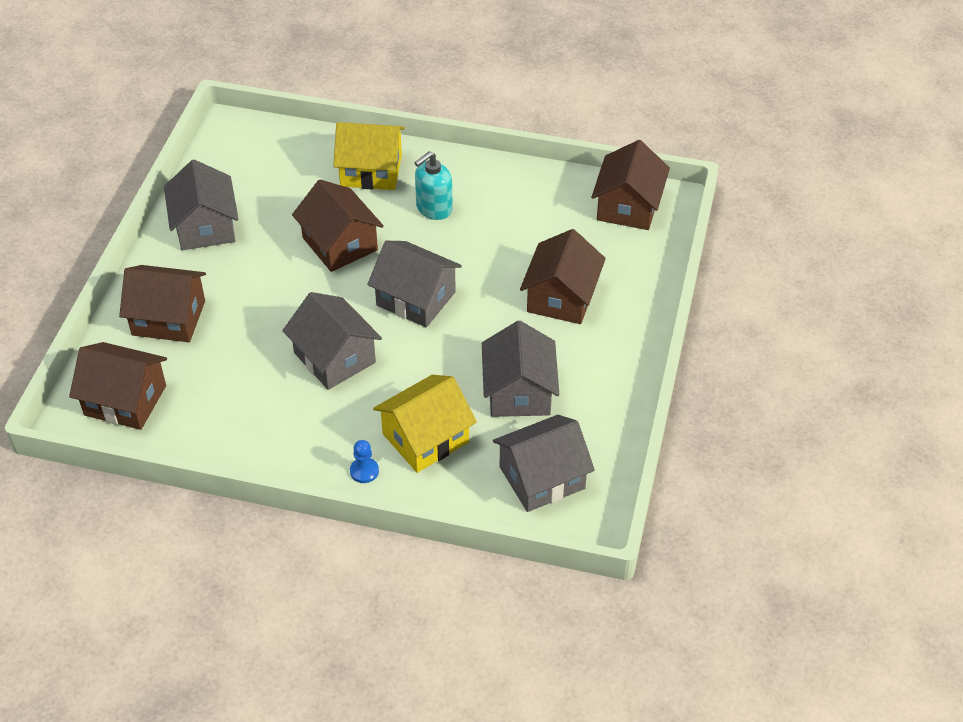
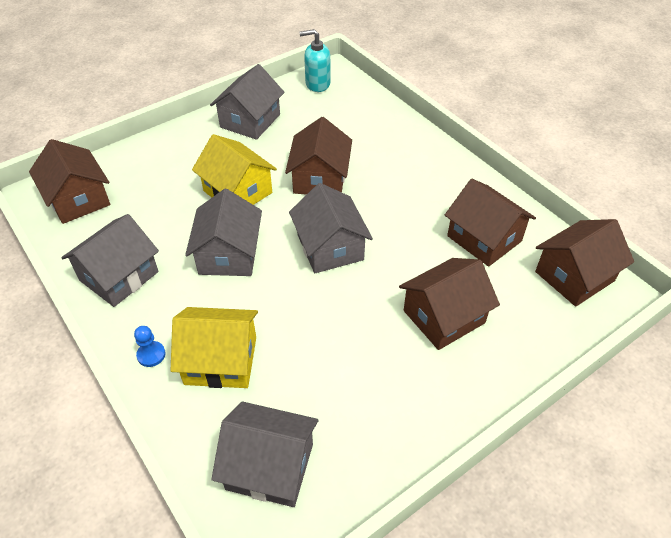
camera: 40 degrees right, 0 degrees up
(169, 318) = (163, 163): brown house -> brown house (484, 238)
(371, 170) = (394, 142): yellow house -> yellow house (237, 192)
(434, 208) = (411, 190): turquoise soap dispenser -> turquoise soap dispenser (317, 84)
(519, 392) = (330, 373): grey house -> grey house (119, 276)

